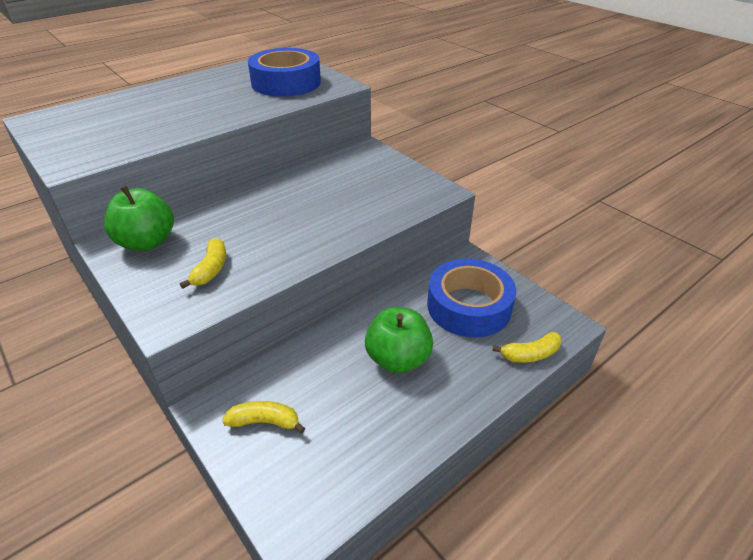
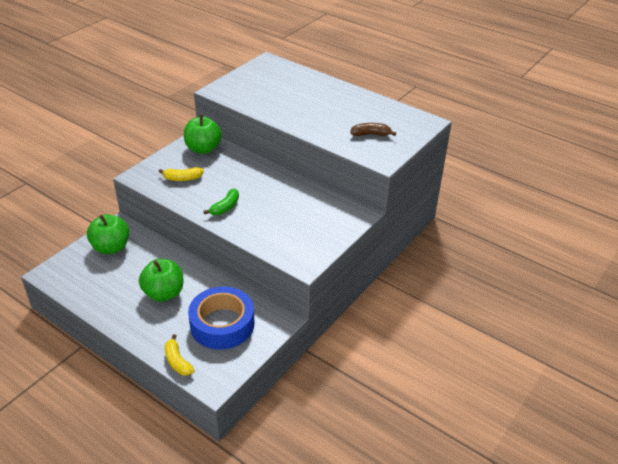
camera: 75 degrees right, 0 degrees up
(265, 422) = (111, 247): yellow banana -> green apple
(286, 83) = (371, 134): blue tape -> brown banana
(307, 235) = (225, 207): none -> green banana

